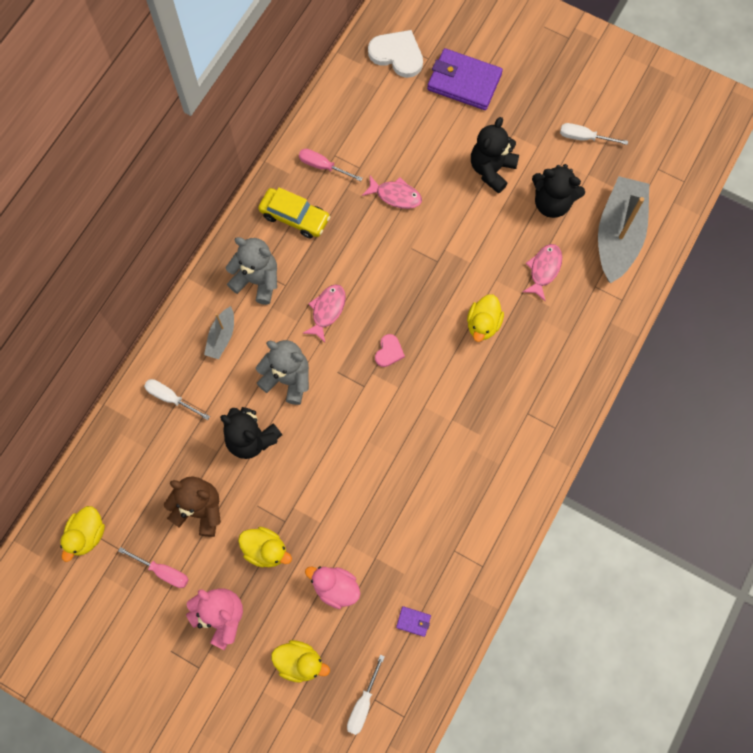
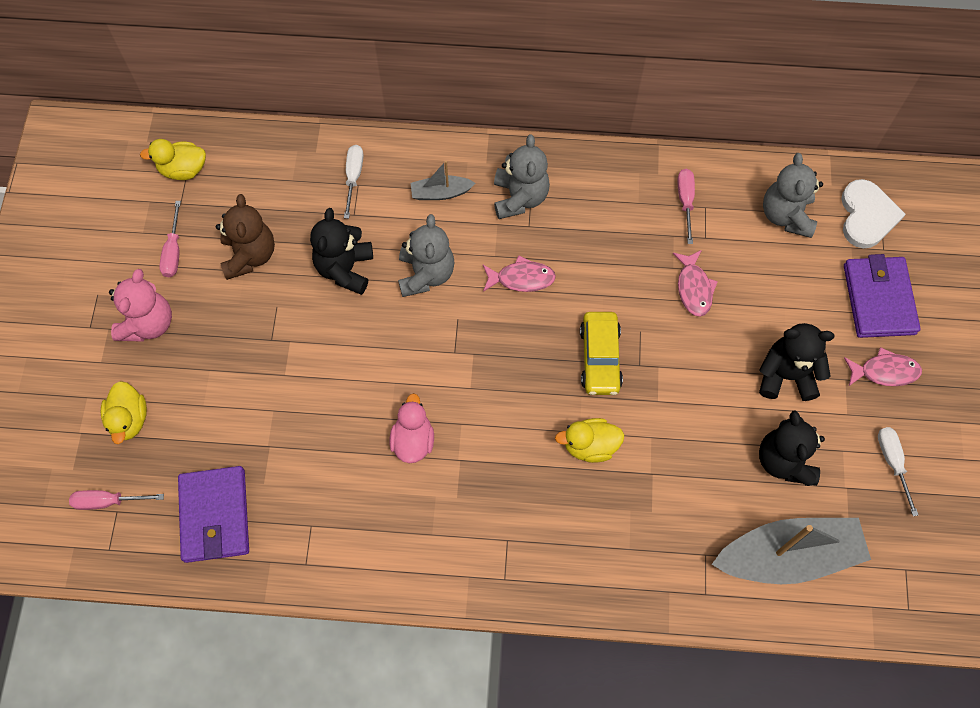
camera: 65 degrees right, 5 degrees down
(265, 550) = (233, 335): yellow duck -> none
(294, 217) = (610, 201): yellow car -> yellow car (600, 358)
(335, 588) = (220, 420): pink duck -> pink duck (413, 440)
(363, 704) = (108, 501): white screwdriver -> pink screwdriver
(369, 106) = (786, 215): none -> grey teddy bear
(389, 352) = (506, 360): pink heart -> none
(413, 621) = (215, 515): purple wallet -> purple wallet, size x2.48
(544, 270) = (694, 486): pink fish -> pink fish (885, 371)

